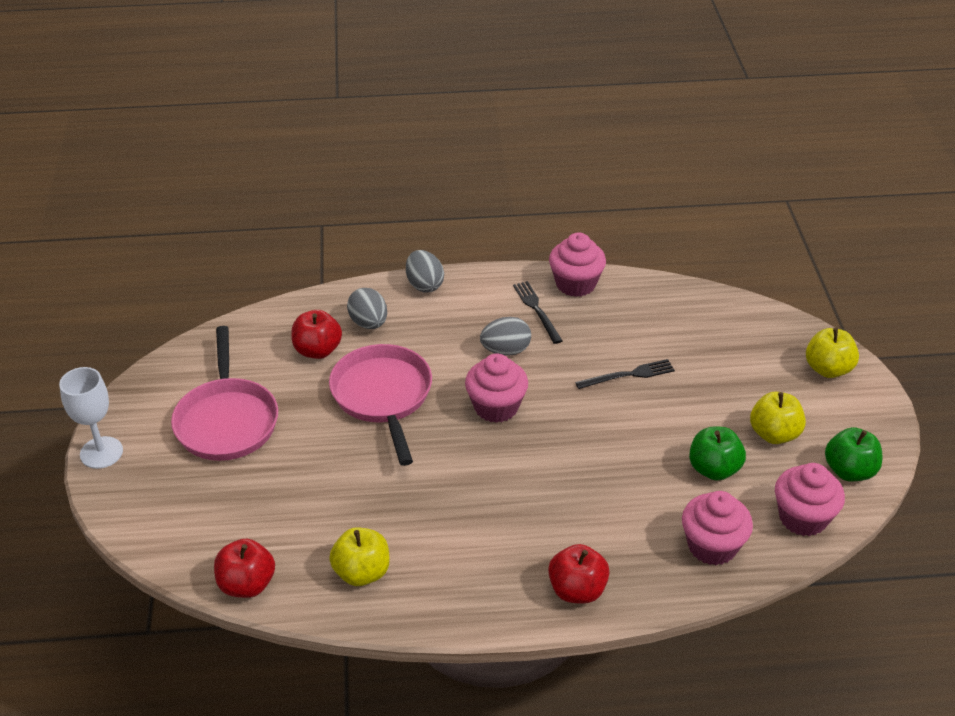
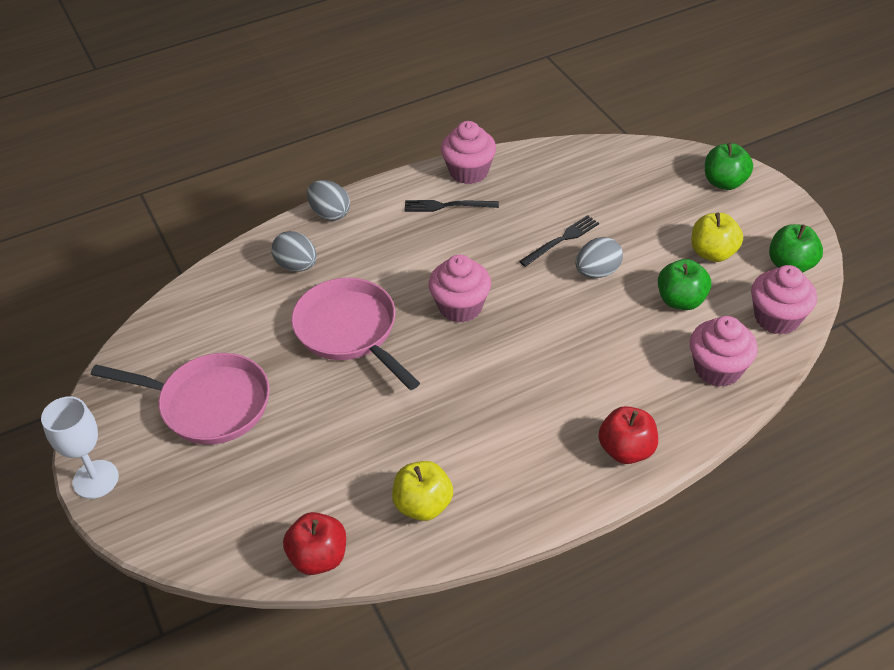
camera: 20 degrees left, 5 degrees up
(227, 420) = (209, 404): pink pan -> pink pan turned 45 degrees counterclockwise
(317, 350) = (261, 307): red apple -> none
(505, 350) = (440, 252): grey egg -> grey egg (597, 272)
(537, 310) = (447, 206): black fork -> black fork turned 45 degrees counterclockwise
(828, 369) = (724, 182): yellow apple -> green apple

